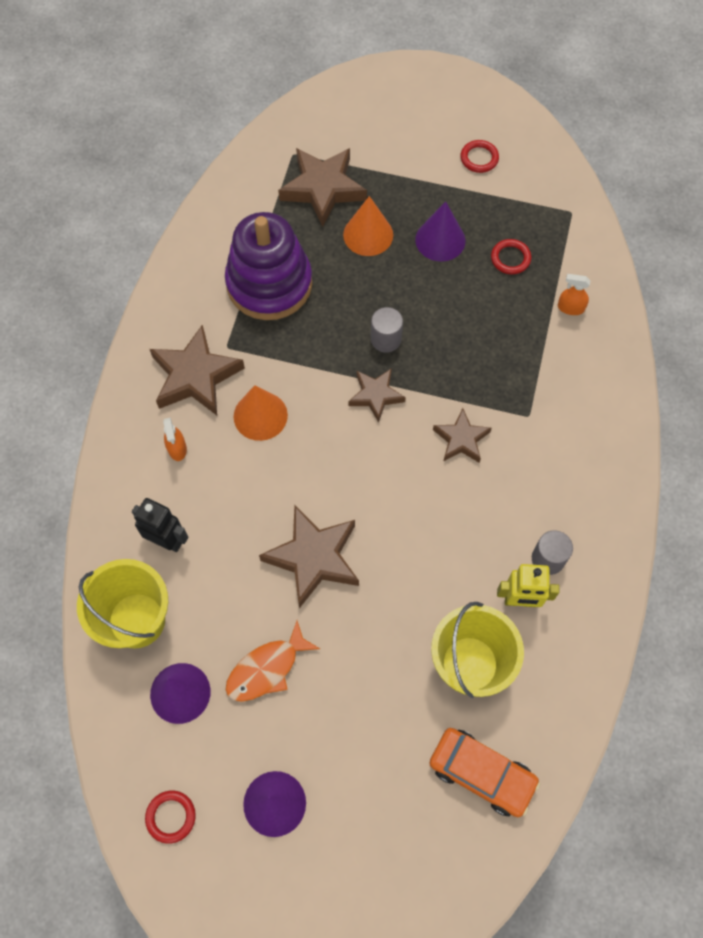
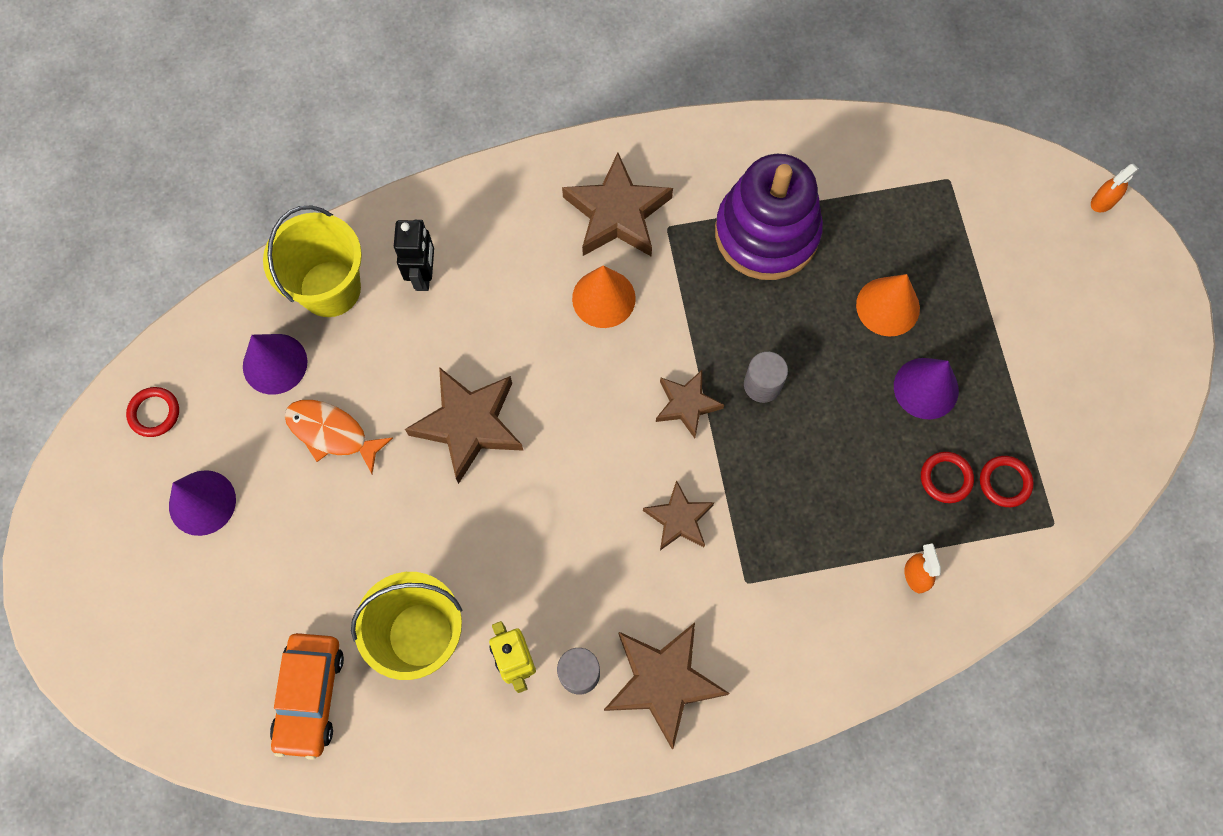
camera: 65 degrees right, 5 degrees up
(177, 448) = (527, 236): orange spray bottle -> orange spray bottle (1103, 201)
(323, 189) = (921, 231): brown star -> brown star (663, 682)
(479, 158) = (1068, 384): red ring -> red ring (1005, 482)

